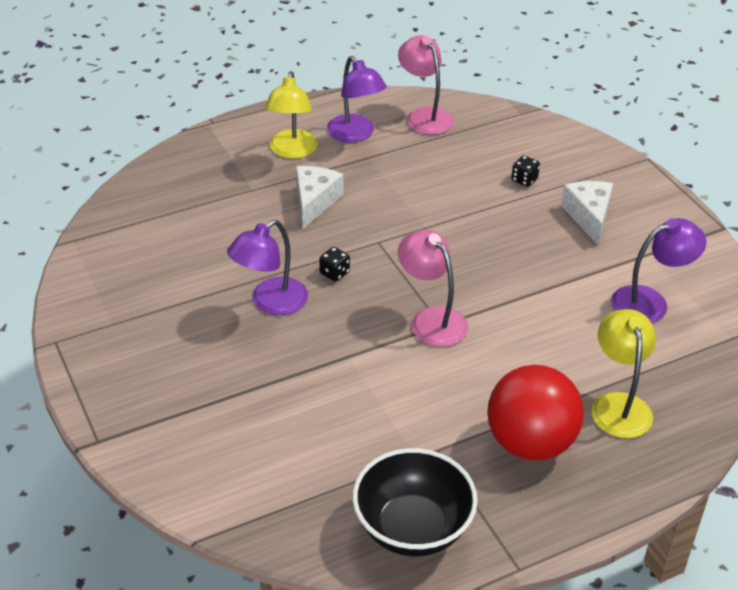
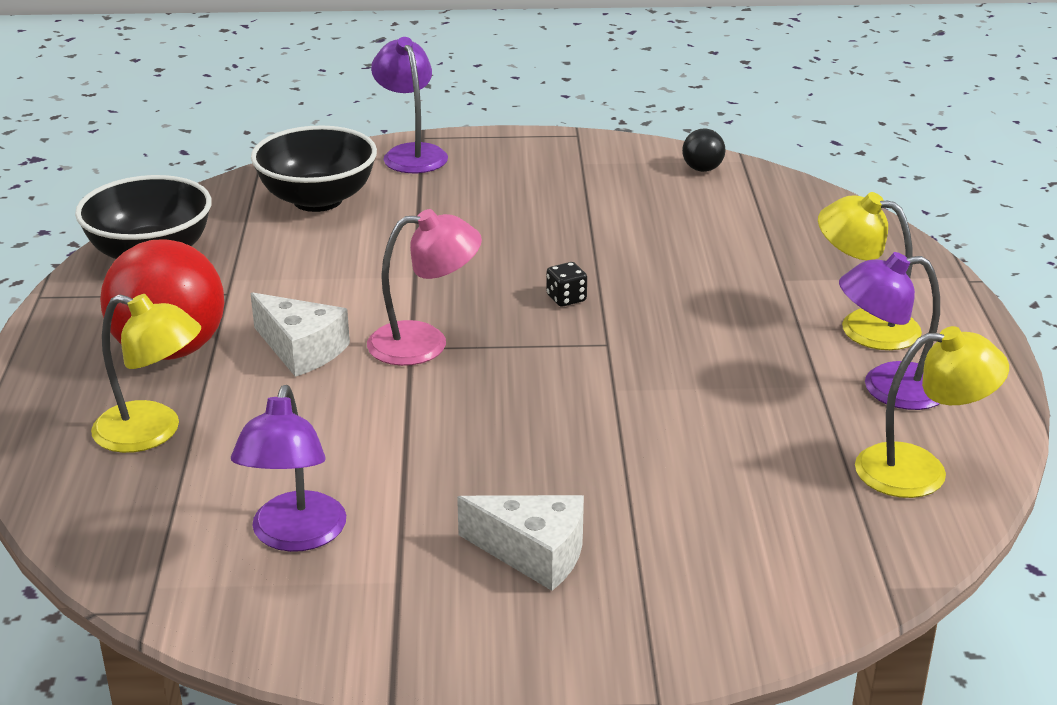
camera: 115 degrees right, 10 degrees down
(97, 256) = (702, 169): none -> black ball
(258, 461) = (317, 200): none -> black bowl
(270, 303) = (544, 248): purple lamp -> purple lamp (411, 153)
(314, 202) = (727, 316): white cheese -> white cheese (301, 349)
(424, 116) = (920, 470): pink lamp -> yellow lamp
(524, 180) = (675, 518): black dice -> none

